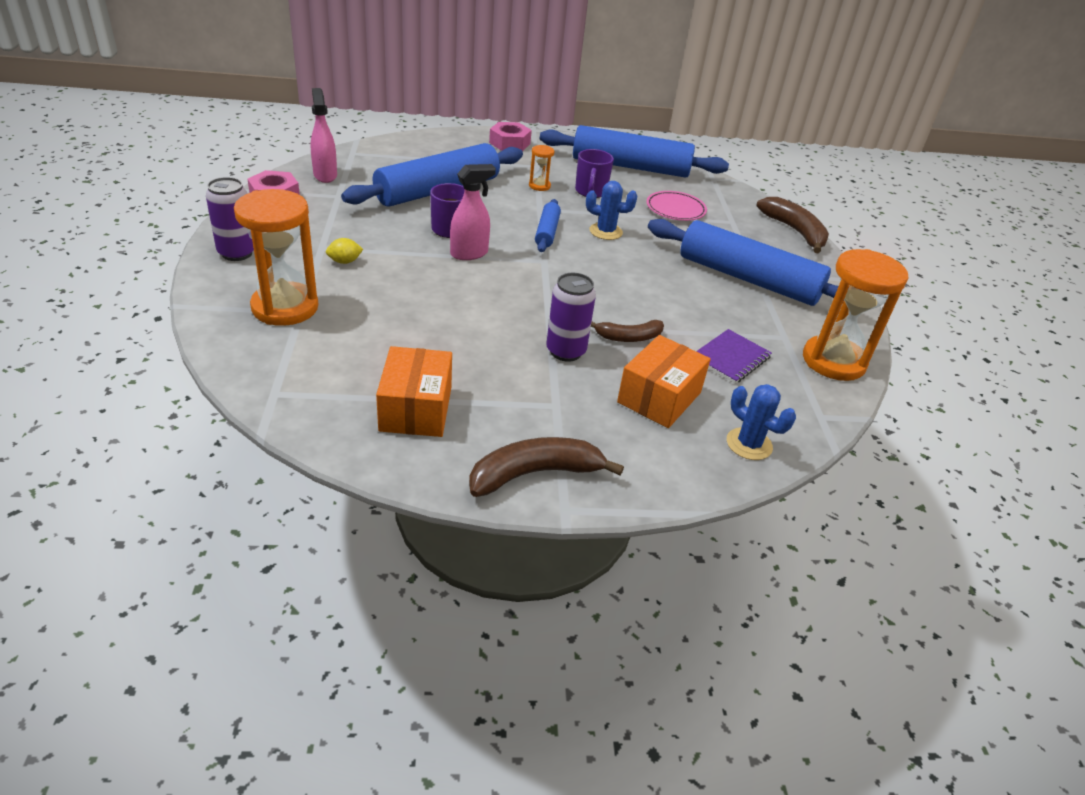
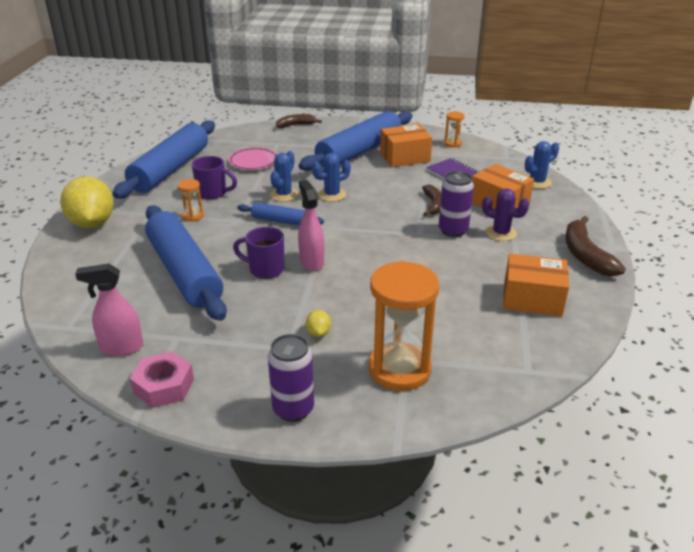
camera: 75 degrees left, 5 degrees down
(509, 143) = (92, 223): pink nut -> yellow lemon
(573, 393) = (501, 233): none -> purple cactus
(620, 262) = (332, 195): none -> blue cactus
(756, 316) = (405, 157): none -> orange box
(794, 231) = (296, 125): brown banana -> brown banana, size x0.63
(833, 361) = (452, 143): orange hourglass -> orange hourglass, size x0.45

